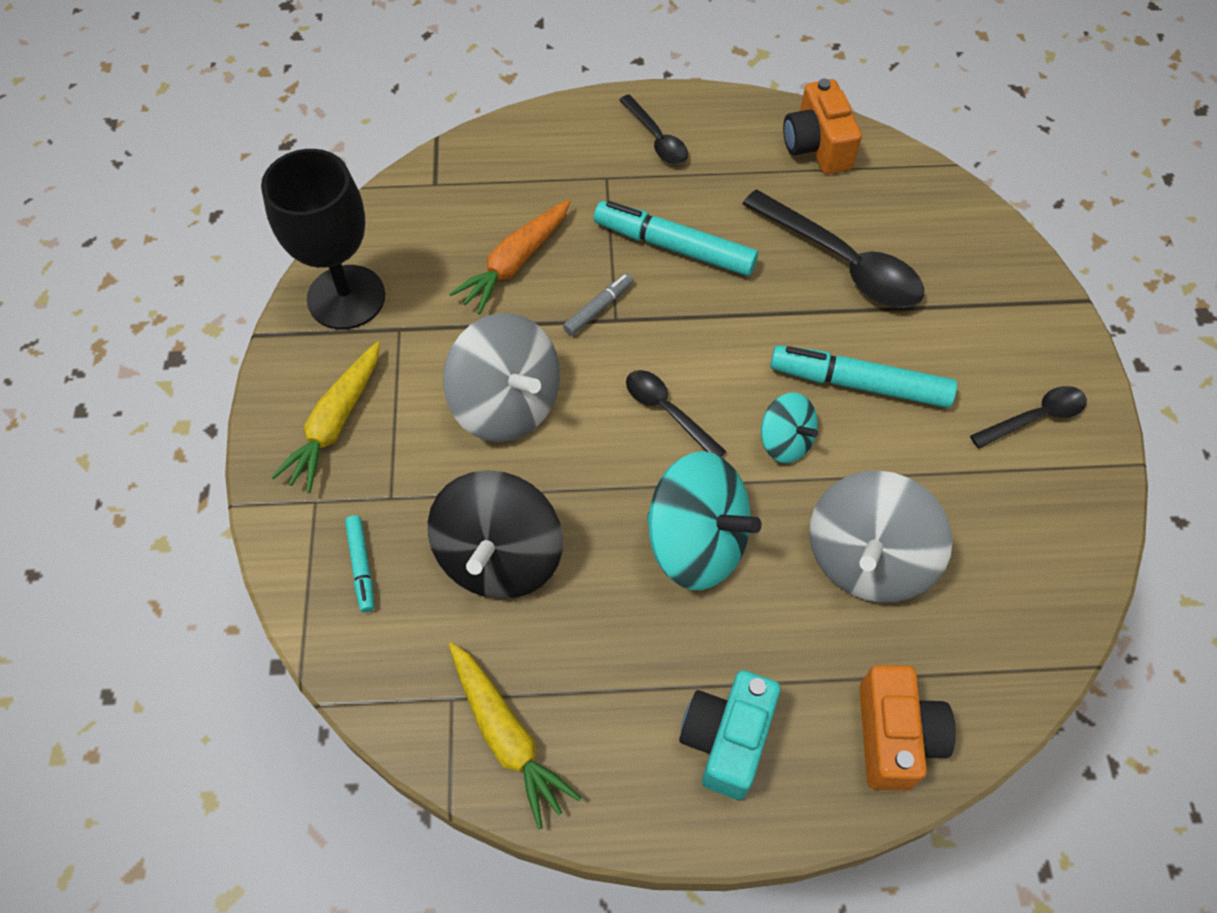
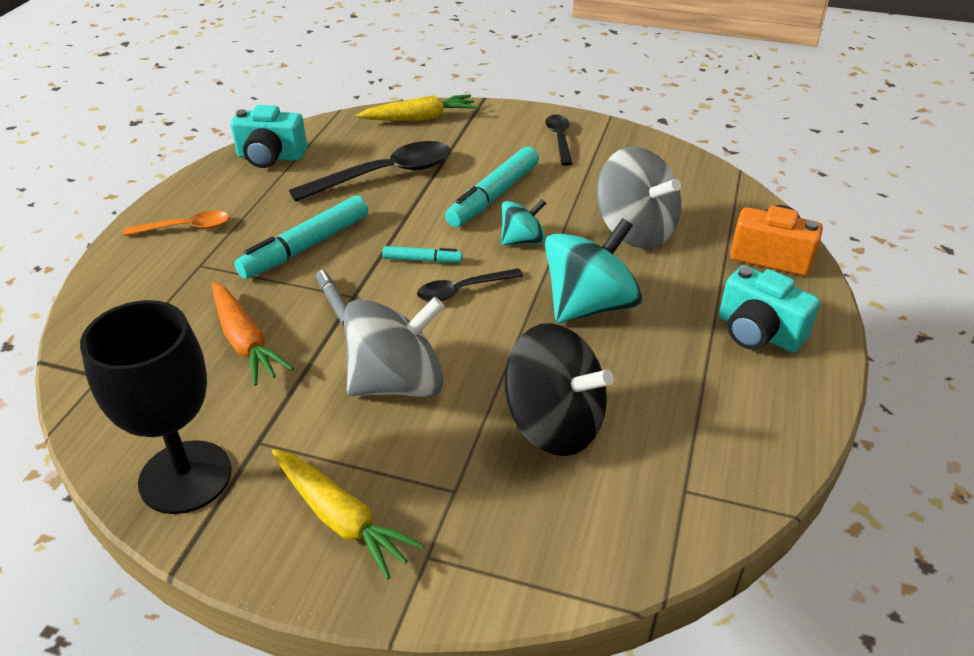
camera: 70 degrees left, 20 degrees down
(361, 566) = (522, 530): turquoise marker -> turquoise marker (422, 260)
(507, 736) = (730, 459): yellow carrot -> yellow carrot (420, 118)
(657, 139) = (186, 228): black spoon -> orange spoon
(817, 146) = (270, 157): orange camera -> turquoise camera

